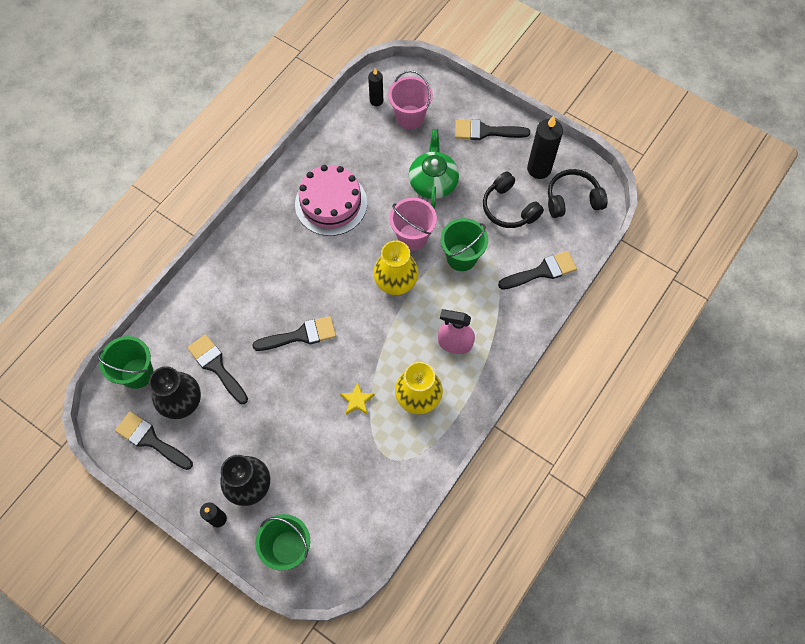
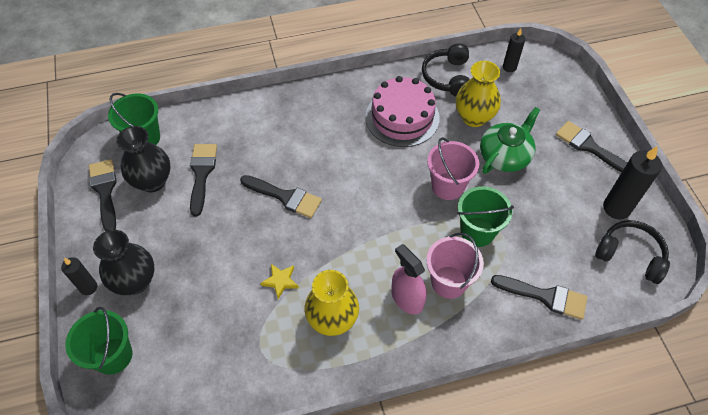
camera: 40 degrees right, 10 degrees down
(396, 283) = (400, 212): yellow vase -> yellow vase (474, 117)
(410, 117) = (528, 95): pink bucket -> pink bucket (449, 282)
(509, 208) = (558, 221): black headphones -> black headphones (447, 77)

